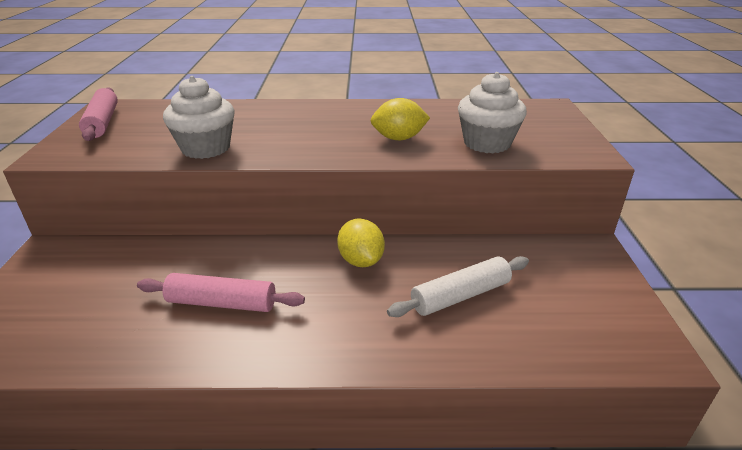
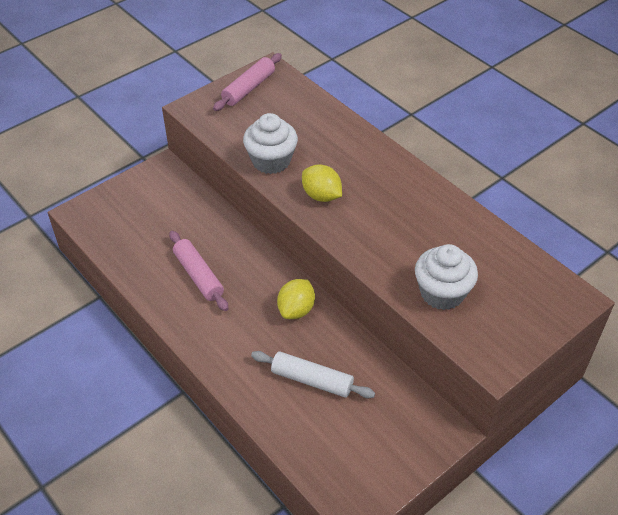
camera: 50 degrees right, 15 degrees up
(399, 138) = (393, 241): yellow lemon -> yellow lemon (321, 196)

